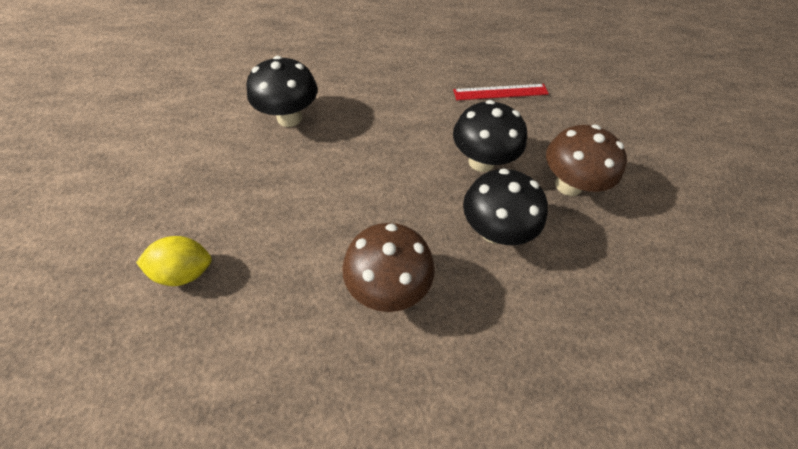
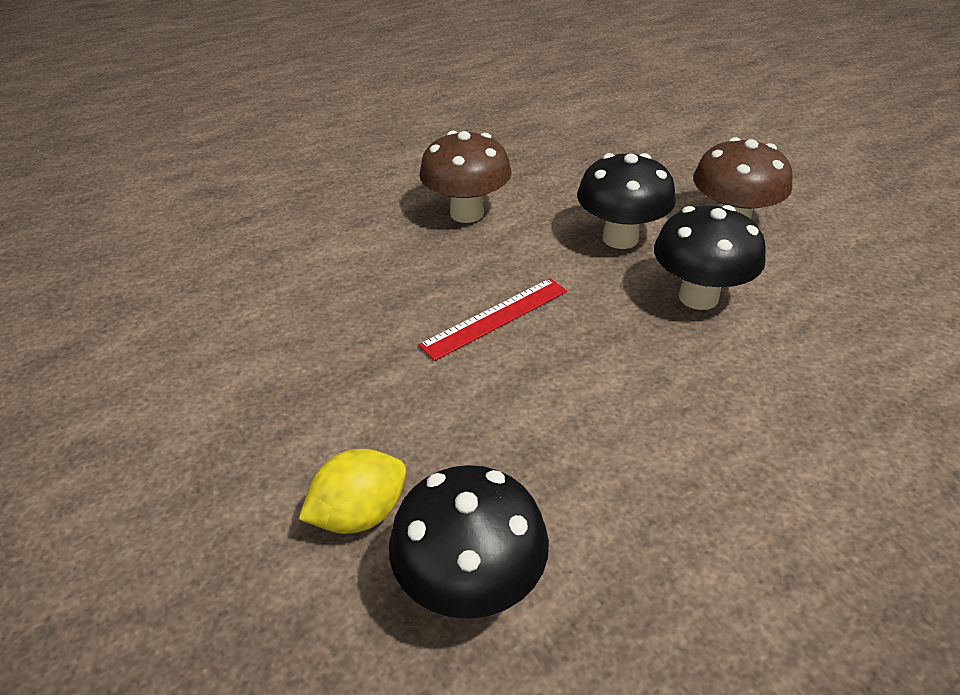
camera: 25 degrees left, 15 degrees down
(289, 118) = (338, 285): black mushroom -> black mushroom (471, 584)
(388, 286) = (637, 403): brown mushroom -> brown mushroom (467, 213)
(500, 92) = (576, 165): red ruler -> red ruler (495, 317)

